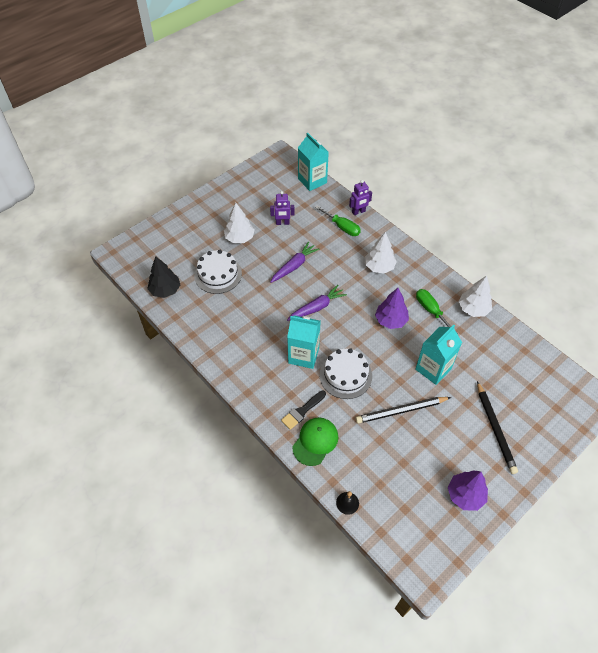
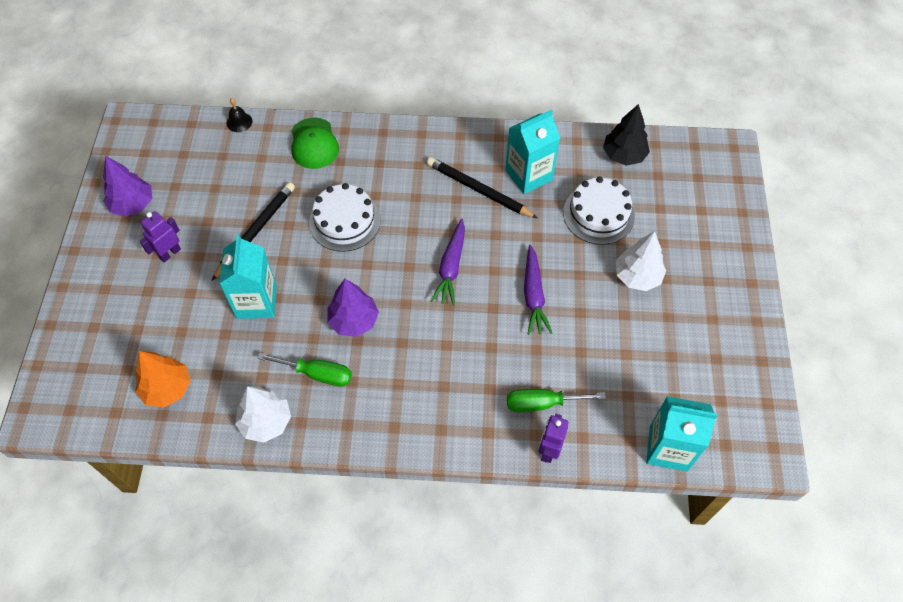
camera: 135 degrees right, 5 degrees up
(282, 223) = (618, 342): purple robot -> purple robot (170, 253)
(302, 411) = (353, 157): black brush -> none
(303, 355) = (408, 206): turquoise carton -> turquoise carton (529, 175)
(379, 267) = (435, 383): white tree -> none
(495, 428) = (141, 289): black pencil -> black pencil (479, 190)
(514, 361) = (167, 388): none -> orange tree

